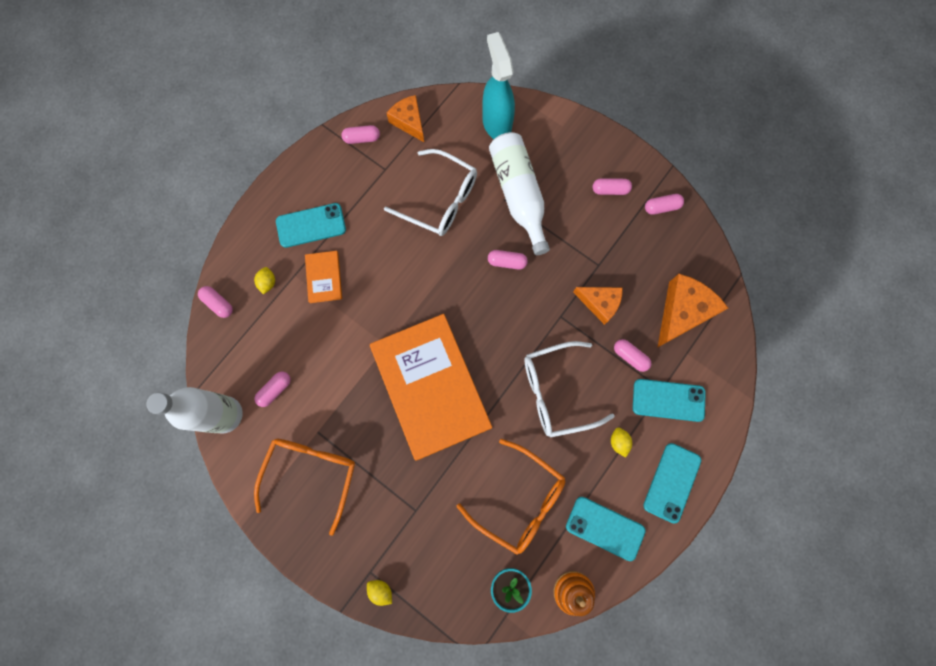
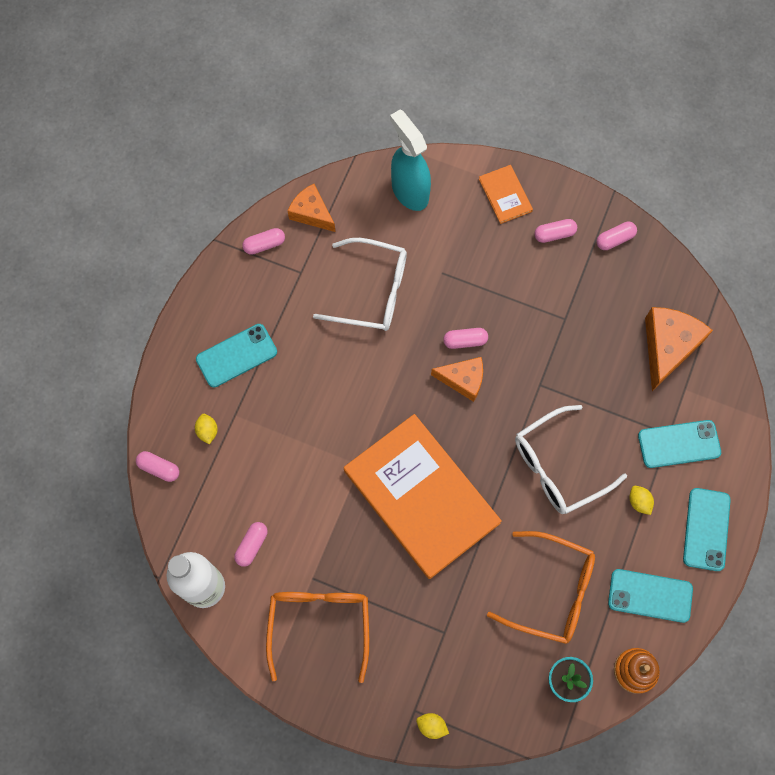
camera: 15 degrees left, 5 degrees down
(324, 277) = (268, 409): orange book -> orange book (505, 195)
(518, 195) = (457, 265): white bottle -> none
(599, 303) = (577, 360): orange cheese -> orange cheese (463, 380)
(630, 356) = (626, 408): pink capsule -> none

